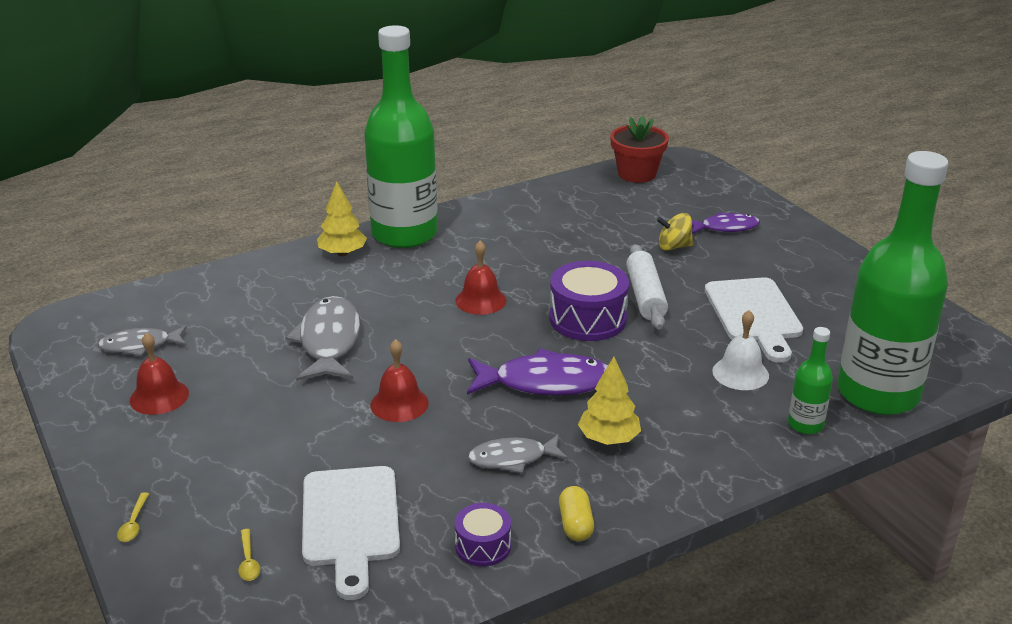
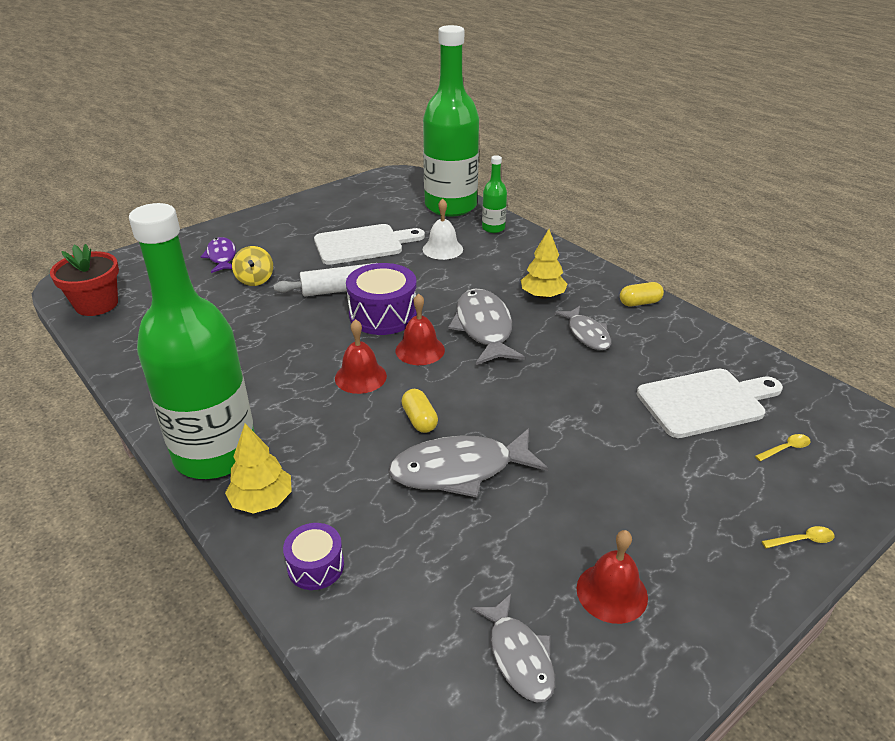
camera: 100 degrees left, 5 degrees up
(399, 403) = (545, 402): red bell -> red bell (420, 350)
(404, 327) = (419, 420): none -> yellow capsule
(483, 546) = (686, 337): purple drum -> purple drum (316, 566)
(545, 382) = (484, 328): purple fish -> grey fish

